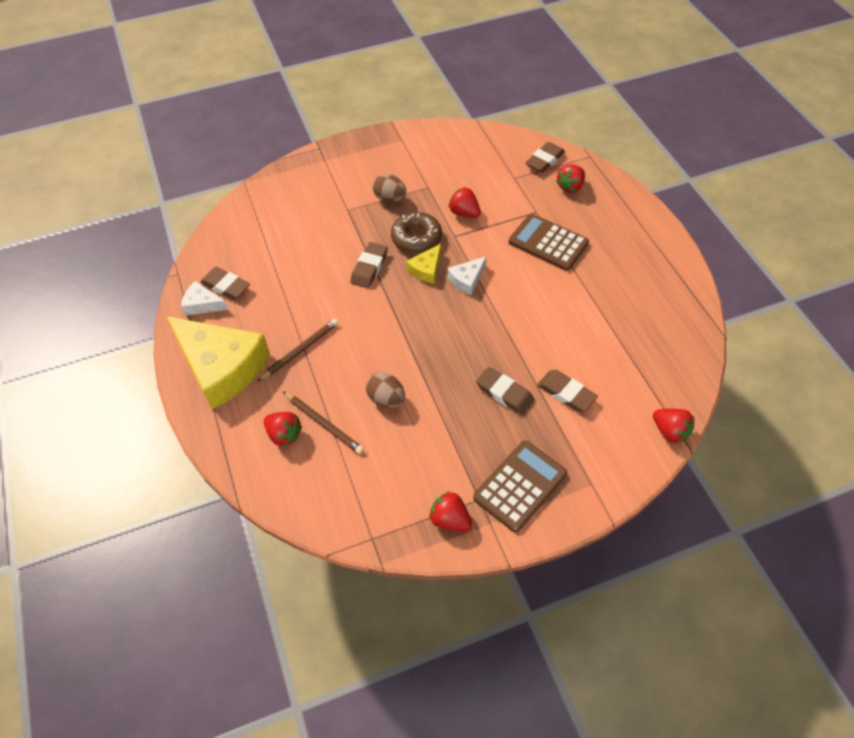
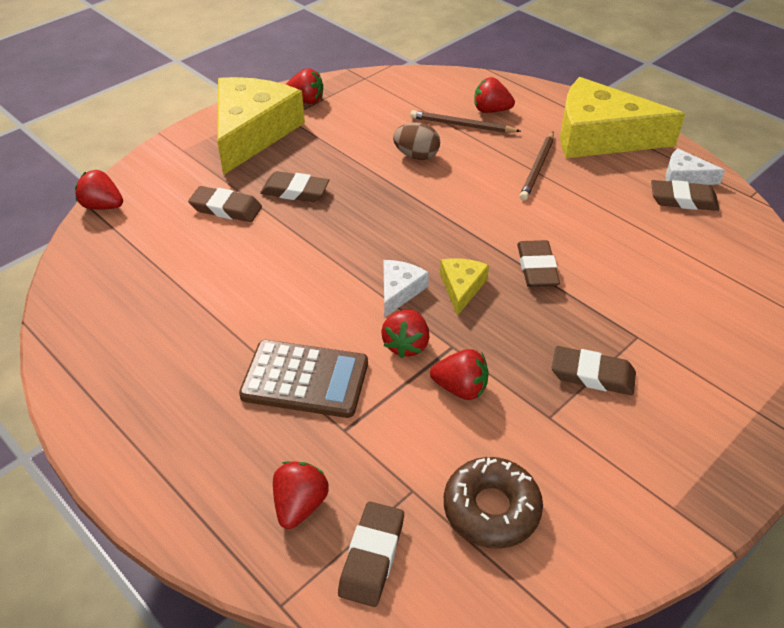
camera: 155 degrees right, 10 degrees down
(202, 304) = (684, 177): white cheese -> white cheese turned 150 degrees counterclockwise
(390, 198) = (592, 375): brown egg -> brown eraser
(416, 238) = (505, 325): brown donut -> brown donut (491, 509)
(481, 244) = (406, 345): none -> red strawberry
(520, 486) = (252, 132): brown calculator -> yellow cheese

